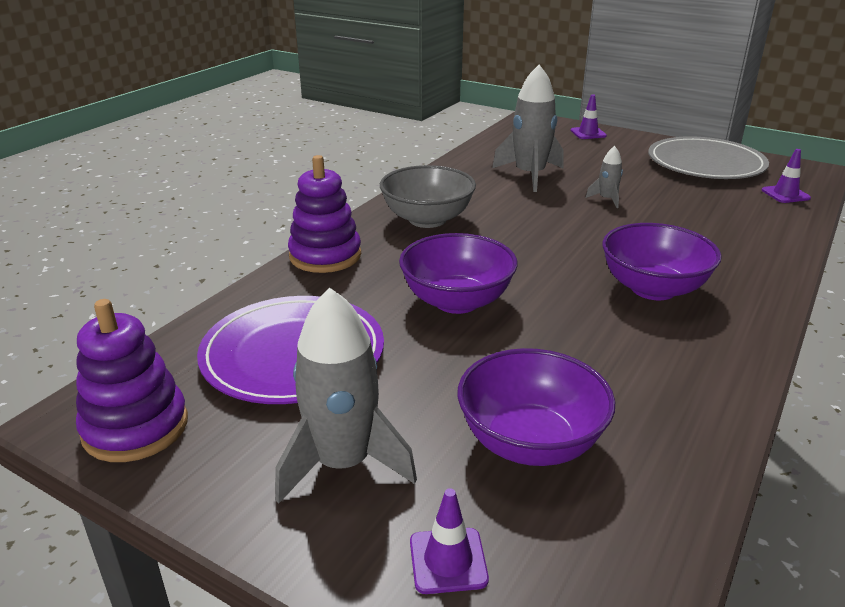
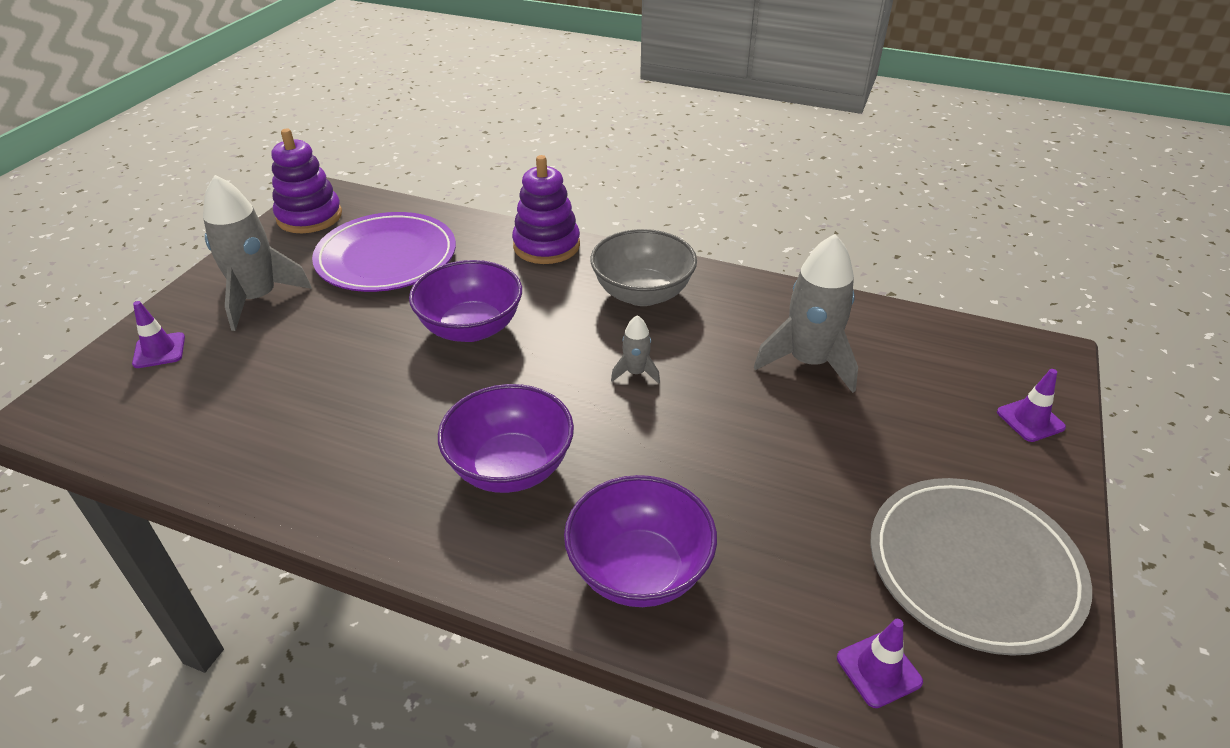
camera: 80 degrees right, 10 degrees up
(530, 442) = (262, 381): purple bowl -> purple bowl (639, 570)
(607, 199) = (756, 435): grey rocket -> grey rocket (635, 373)

